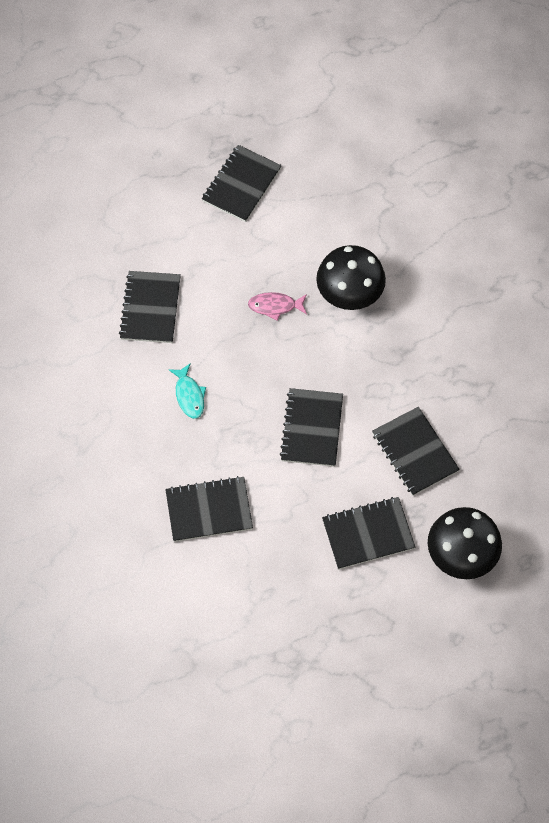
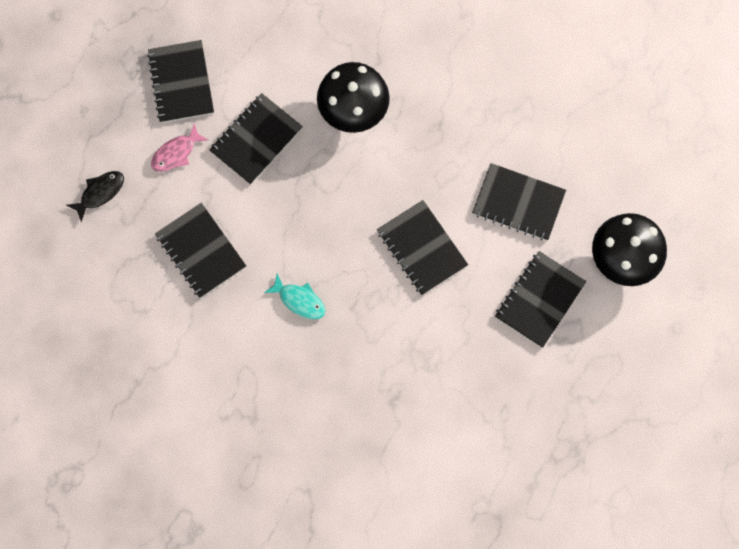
camera: 40 degrees left, 10 degrees up
(117, 216) = (100, 193): none -> black fish
(209, 510) = (400, 383): black notebook -> black notebook (256, 140)
(275, 306) = (302, 168): pink fish -> pink fish (176, 153)

